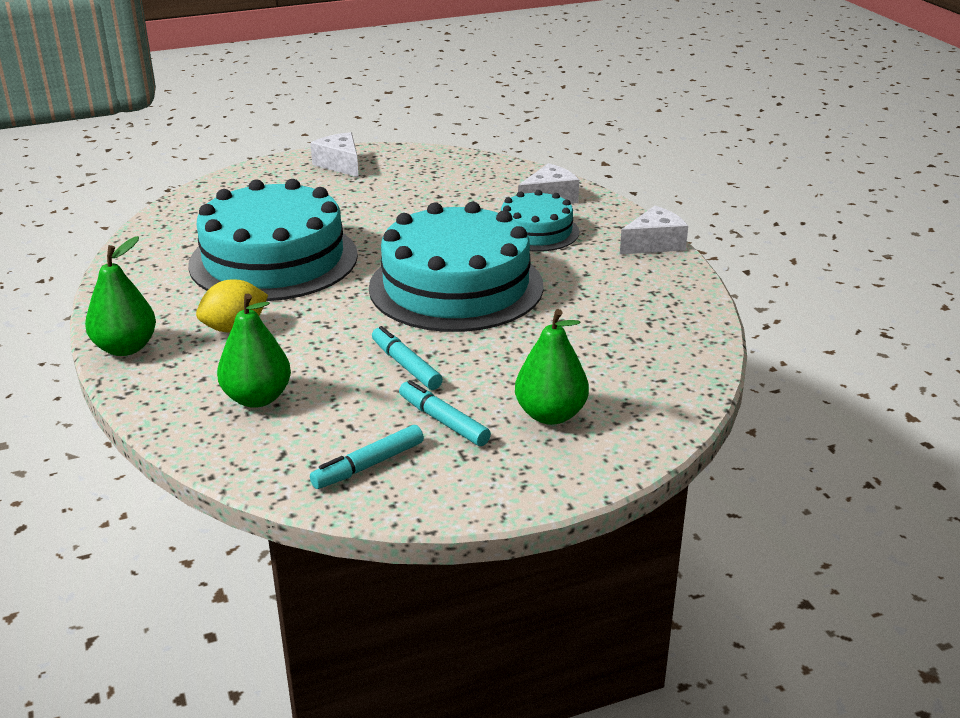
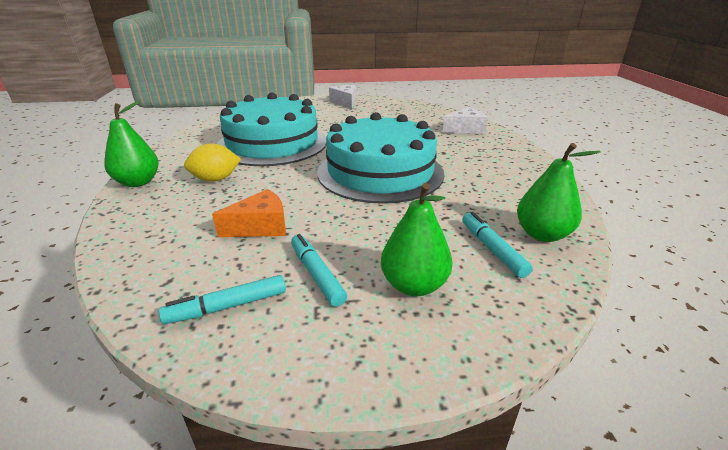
camera: 15 degrees right, 0 degrees up
(257, 398) = (189, 230): green pear -> green pear (542, 234)
(344, 381) = (260, 227): none -> orange cheese
(406, 365) = (314, 222): turquoise marker -> turquoise marker (492, 249)
(536, 231) = (450, 146): turquoise cake -> none
(654, 244) = (535, 162): white cheese -> none

